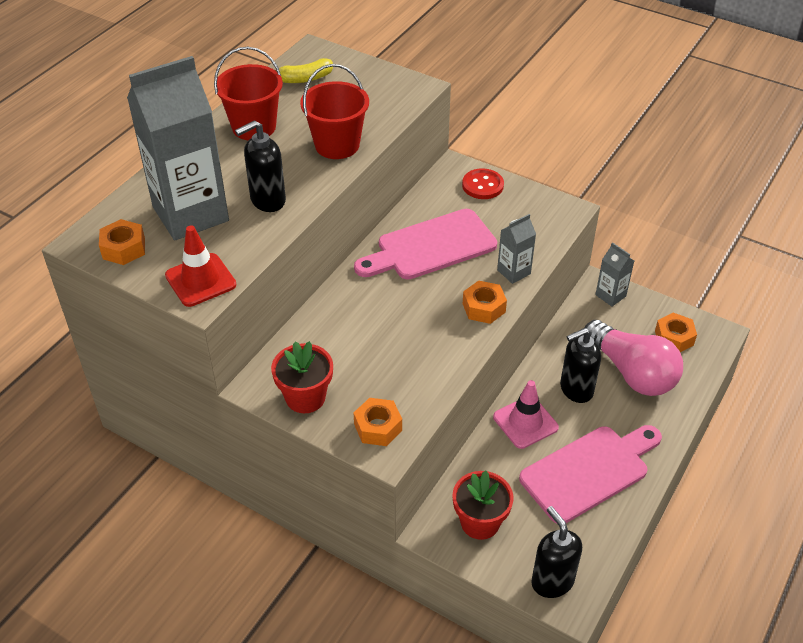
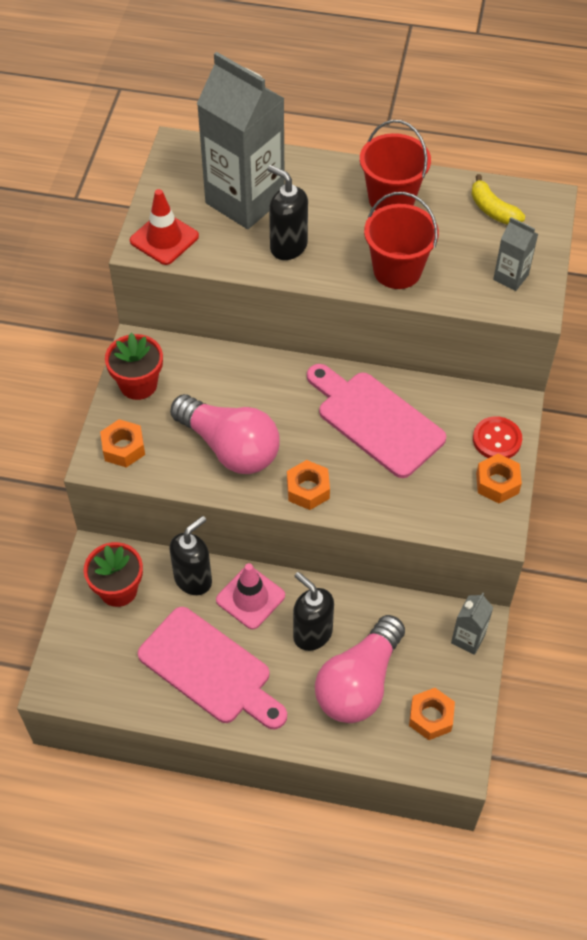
camera: 70 degrees right, 10 degrees up
(124, 248) = (181, 175): orange nut -> orange nut (497, 483)
(414, 348) = (230, 447): none -> pink light bulb
(513, 272) = (372, 503): grey carton -> grey carton (510, 277)
(552, 581) = (73, 665): black soap dispenser -> black soap dispenser (193, 579)

